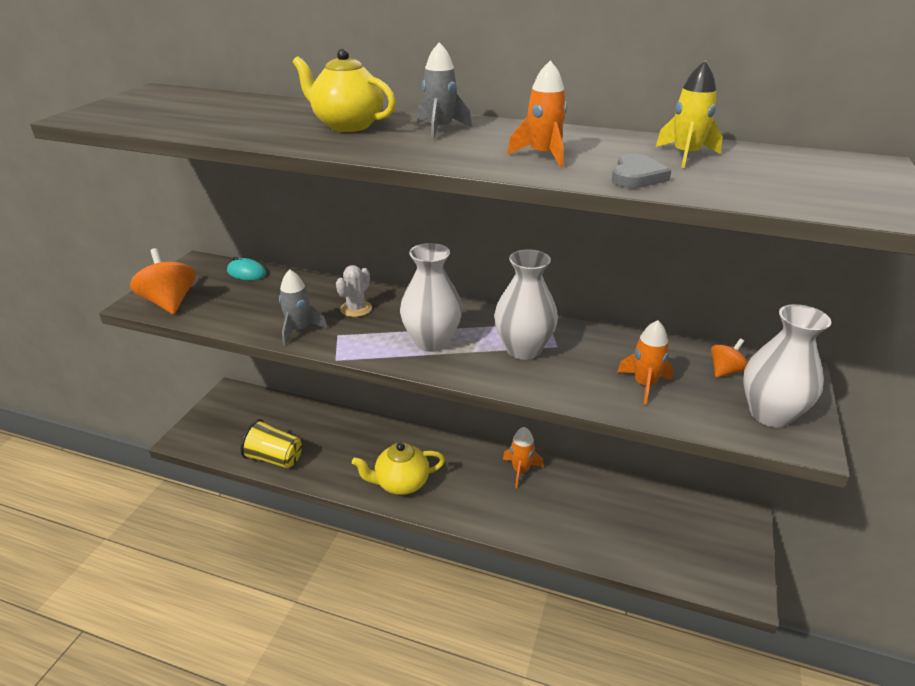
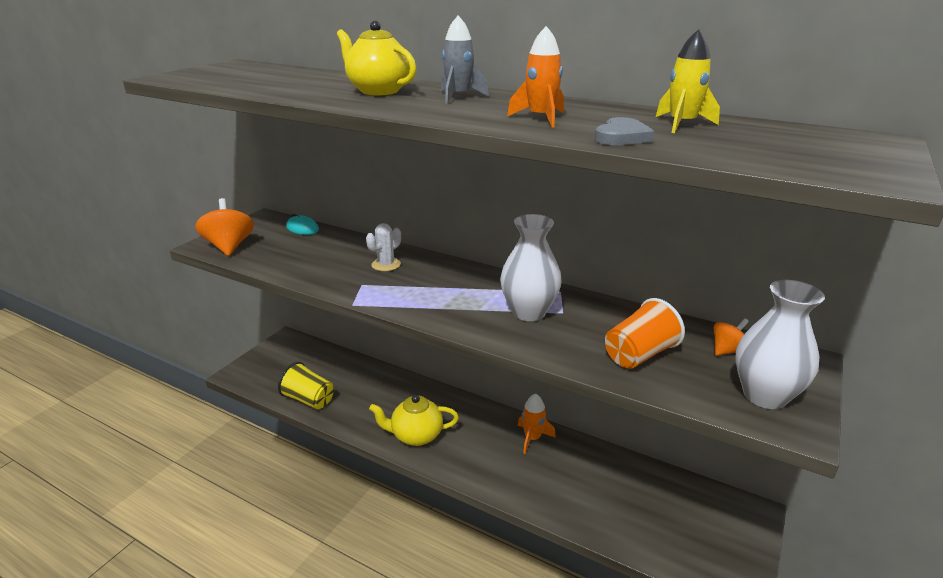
camera: 10 degrees right, 5 degrees down
(299, 330) = (330, 277): grey rocket -> none
(432, 342) = (444, 298): white vase -> none
(644, 385) = (639, 355): orange rocket -> orange cup

